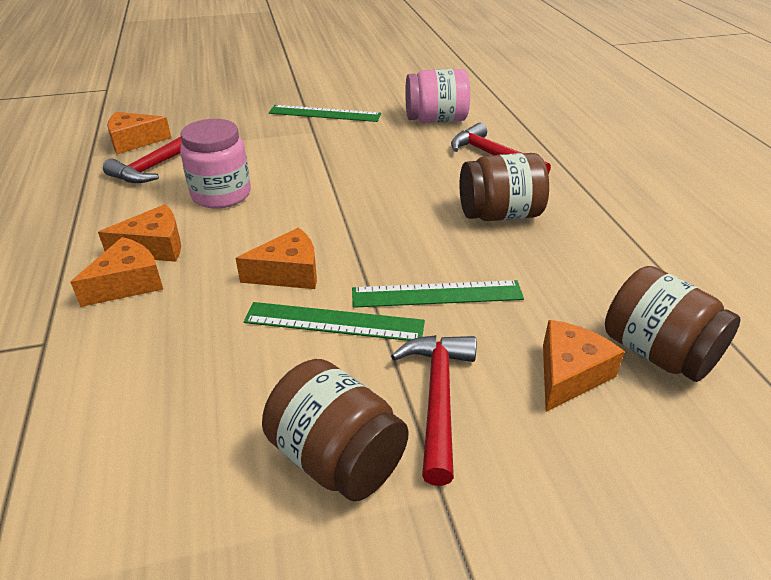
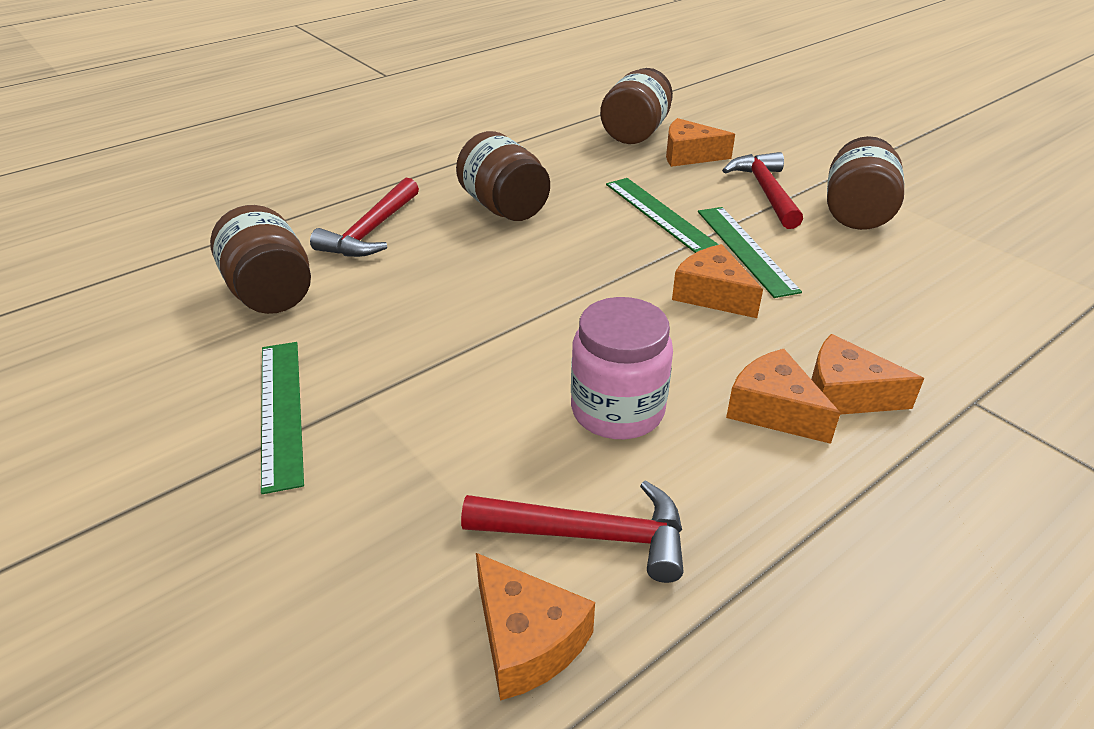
camera: 115 degrees left, 0 degrees up
(436, 120) = (270, 293): pink jar -> brown jar
(438, 398) = (765, 192): red hammer -> red hammer turned 105 degrees clockwise

